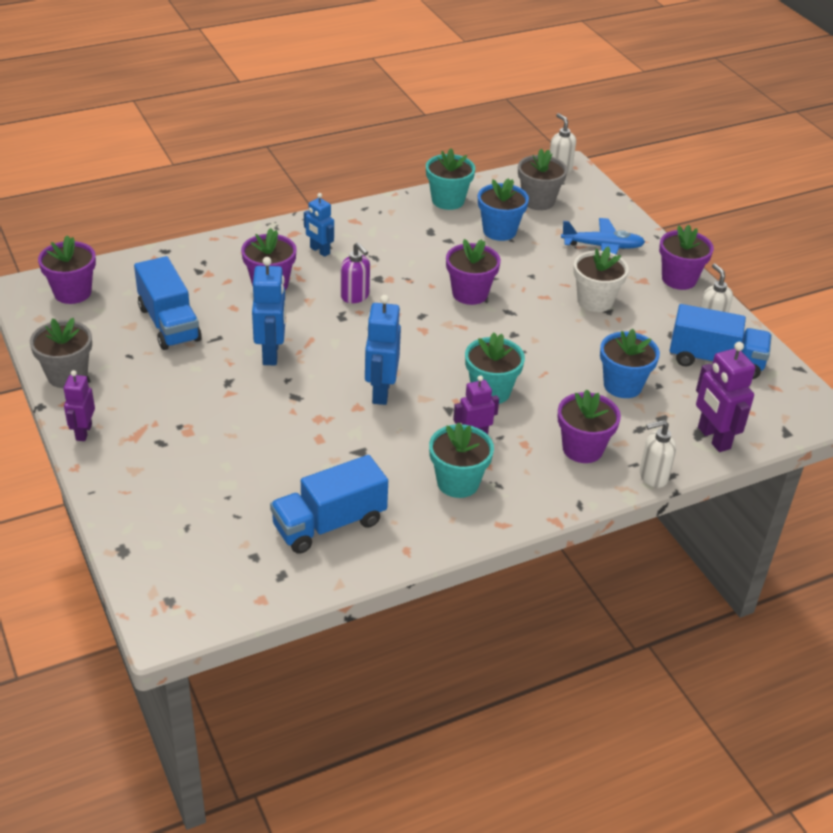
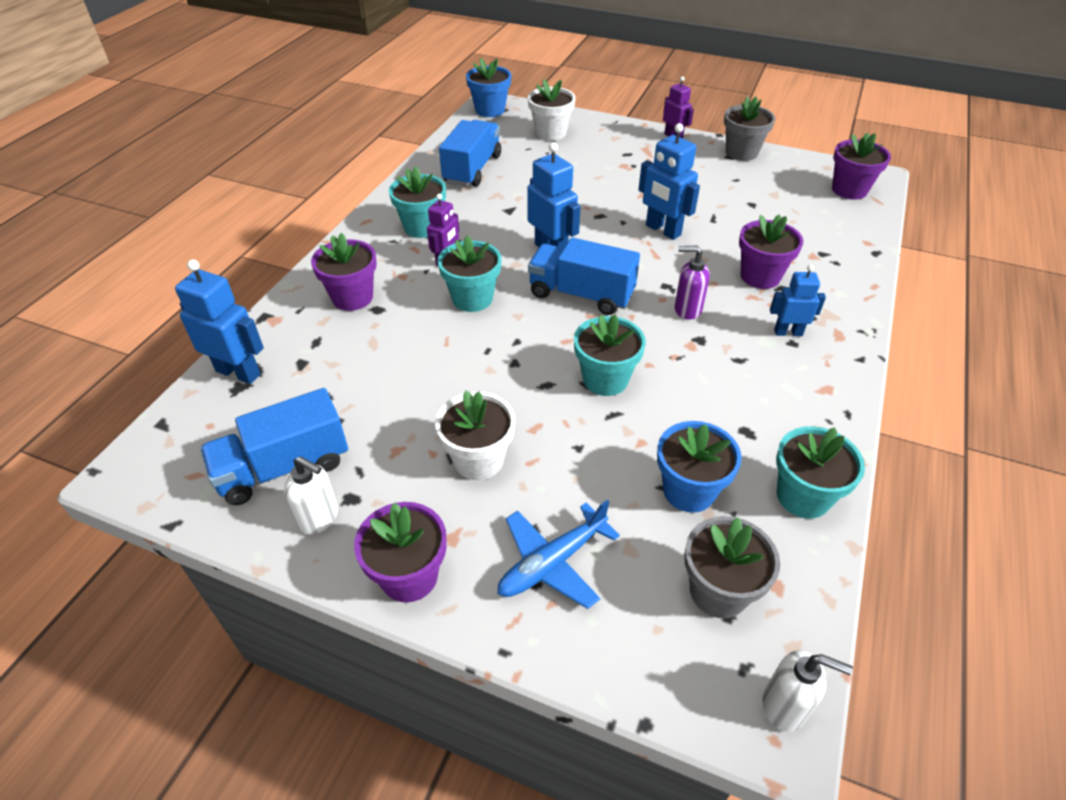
camera: 140 degrees right, 5 degrees up
(169, 324) = (757, 208): blue truck -> blue truck (581, 294)
(182, 522) = (550, 133): none -> white flower pot
(470, 293) = (605, 379): purple flower pot -> turquoise flower pot
(622, 385) = (363, 374): blue flower pot -> blue flower pot (490, 110)
(653, 476) = (276, 308): white soap dispenser -> none
(713, 438) = (238, 372): purple robot -> blue robot

